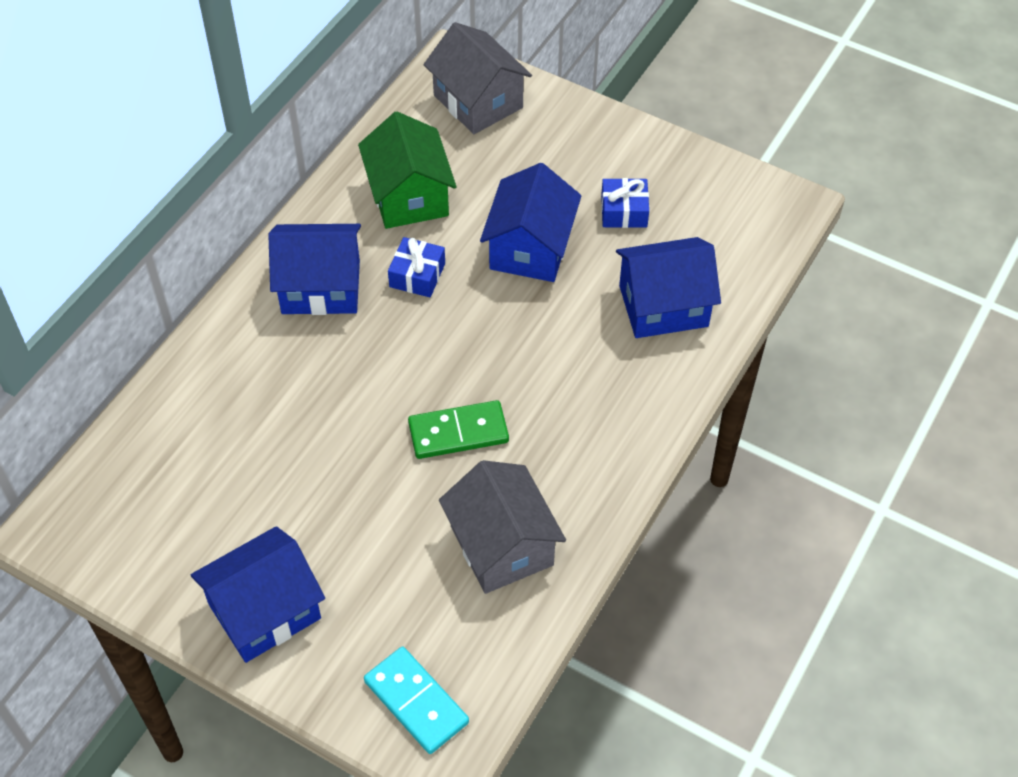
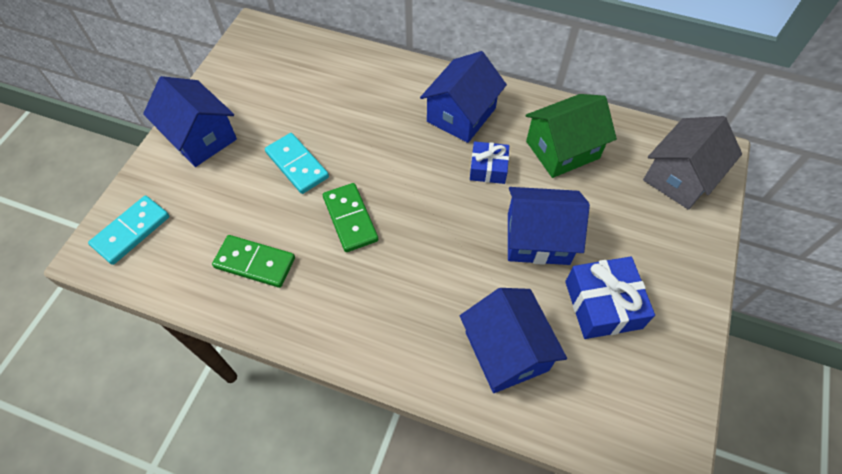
camera: 80 degrees right, 5 degrees up
(321, 287) = (461, 115): blue house -> blue house turned 45 degrees clockwise
(353, 486) = (297, 165): none -> turquoise domino
(501, 546) = (255, 263): grey house -> green domino
(624, 211) = (603, 304): blue gift -> blue gift, size x1.58

